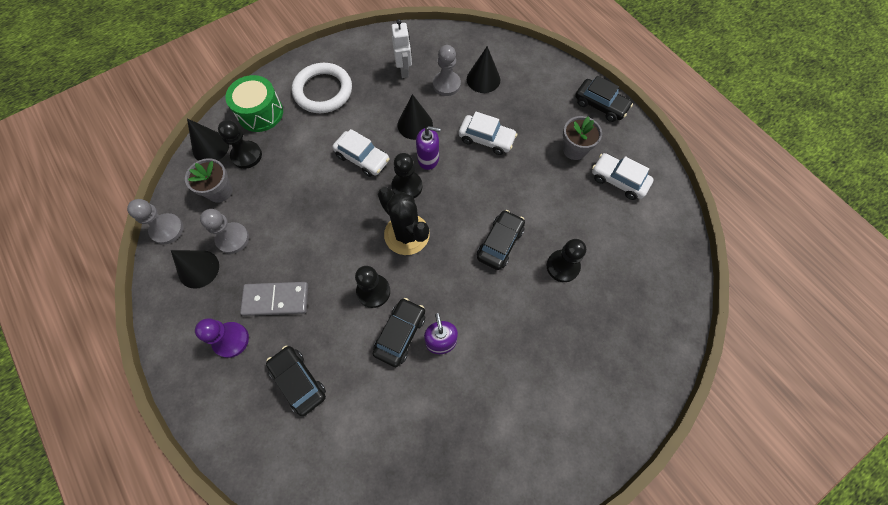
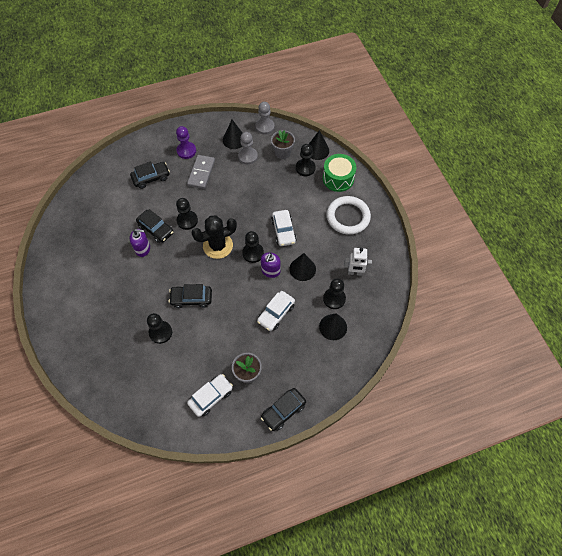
camera: 105 degrees right, 5 degrees down
(362, 158) = (283, 231): white car -> white car turned 60 degrees counterclockwise
(446, 84) = (334, 299): grey pawn -> black pawn
(500, 243) = (191, 298): black car -> black car turned 135 degrees clockwise

